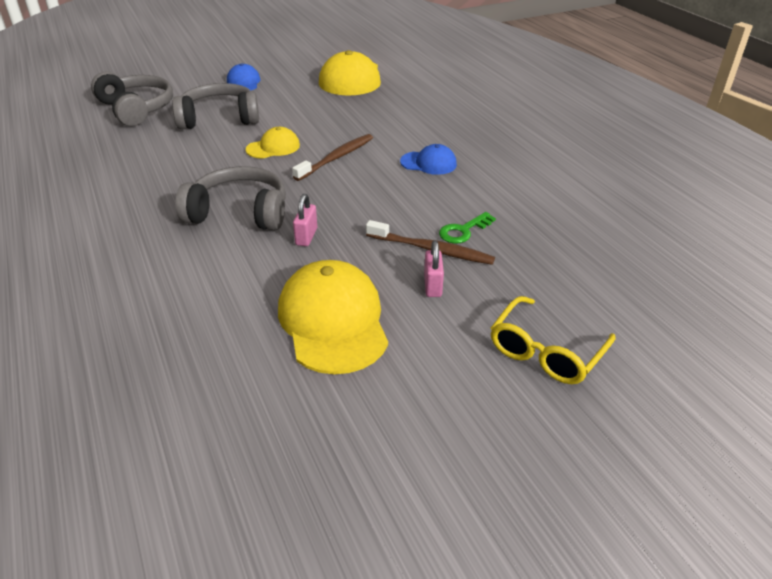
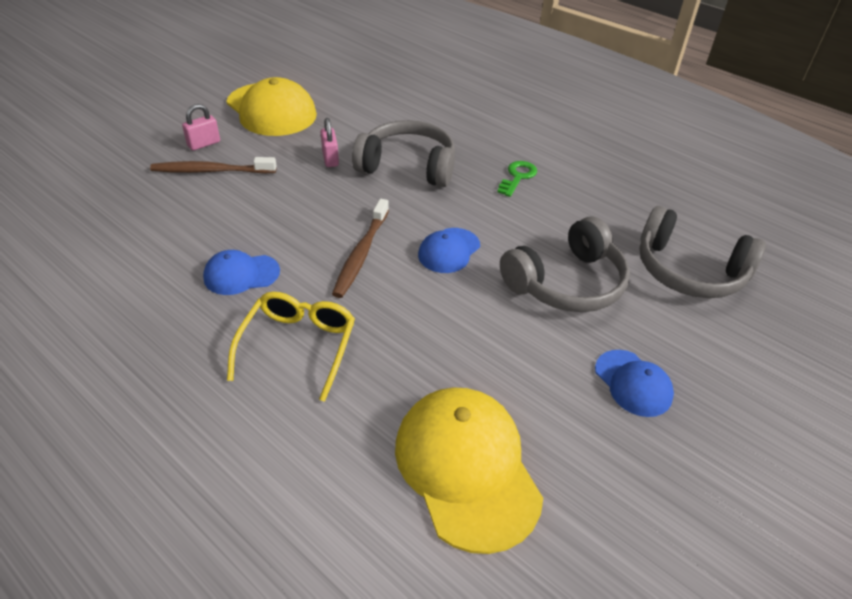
camera: 155 degrees right, 5 degrees up
(239, 212) = (408, 166): grey headphones -> grey headphones turned 150 degrees counterclockwise
(273, 147) = (449, 251): yellow cap -> blue cap
(432, 286) = (204, 144): pink padlock -> pink padlock turned 75 degrees clockwise
(463, 231) = (183, 194): green key -> green key (517, 177)
(546, 352) = (113, 121): yellow glasses -> yellow glasses (298, 346)

